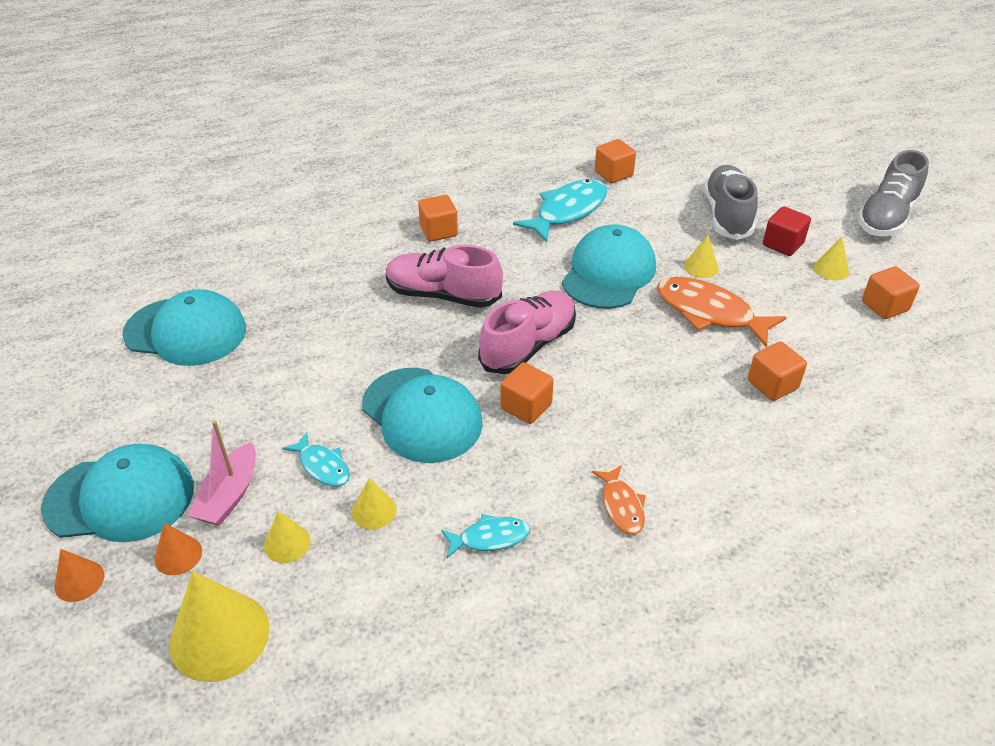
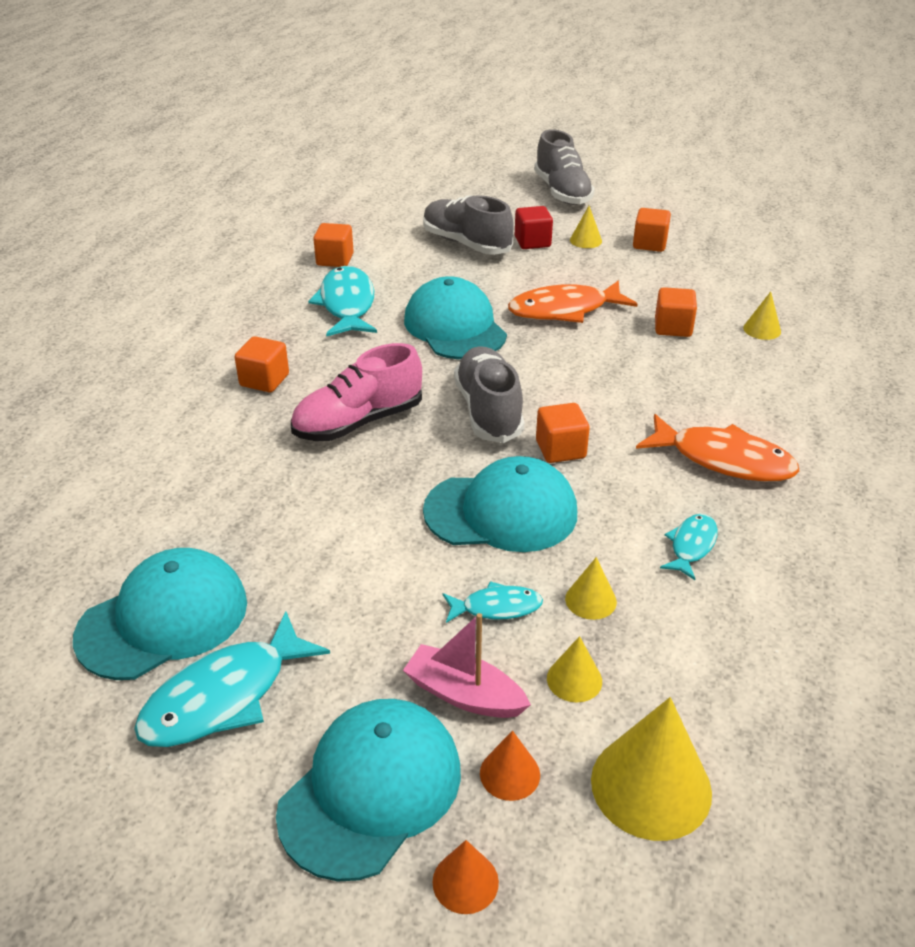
camera: 50 degrees left, 5 degrees down
(146, 393) = (224, 696): none -> turquoise fish
(229, 495) = (464, 694): pink boat -> pink boat turned 150 degrees clockwise
(528, 346) = (488, 411): pink shoe -> grey shoe
(621, 506) = (723, 460): orange fish -> orange fish, size x1.84
(701, 267) = (508, 286): yellow cone -> yellow cone (762, 329)

